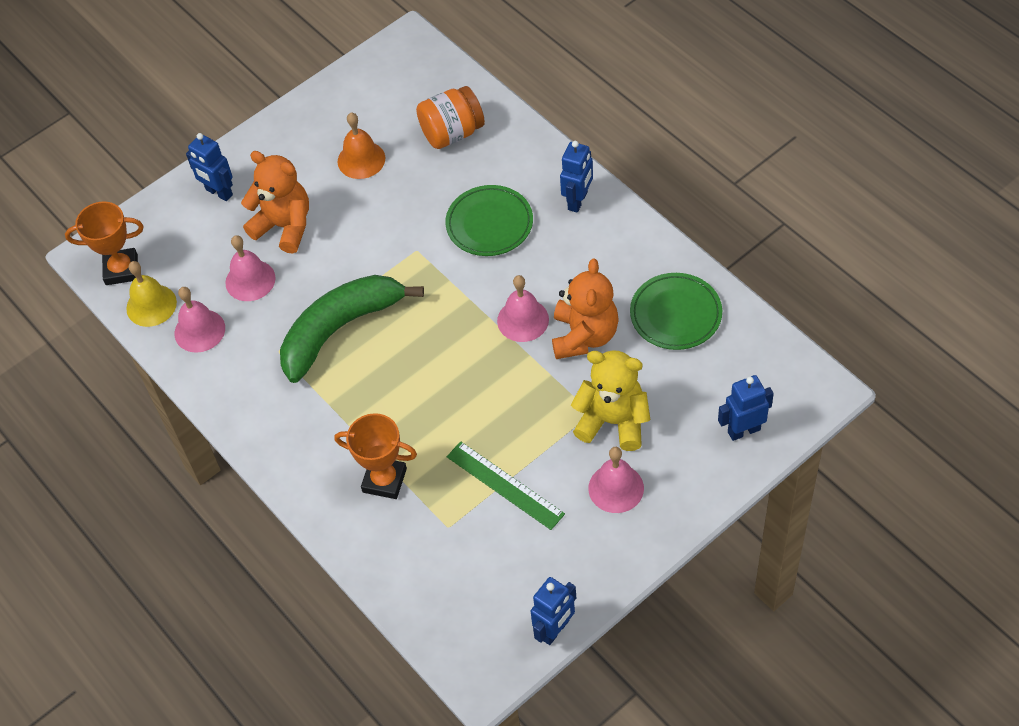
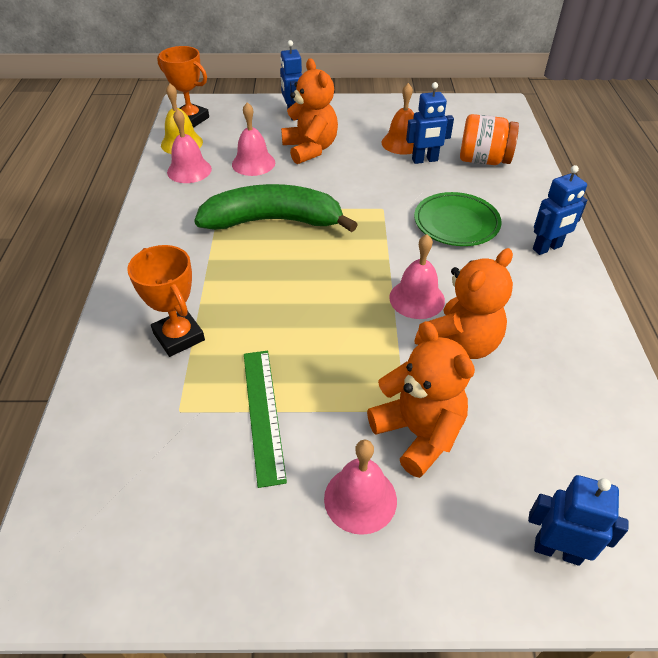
camera: 35 degrees right, 10 degrees down
(555, 630) = (149, 598): blue robot -> blue robot (425, 160)
(613, 421) = (418, 433): yellow teddy bear -> orange teddy bear
(675, 314) = (568, 383): green plate -> none

